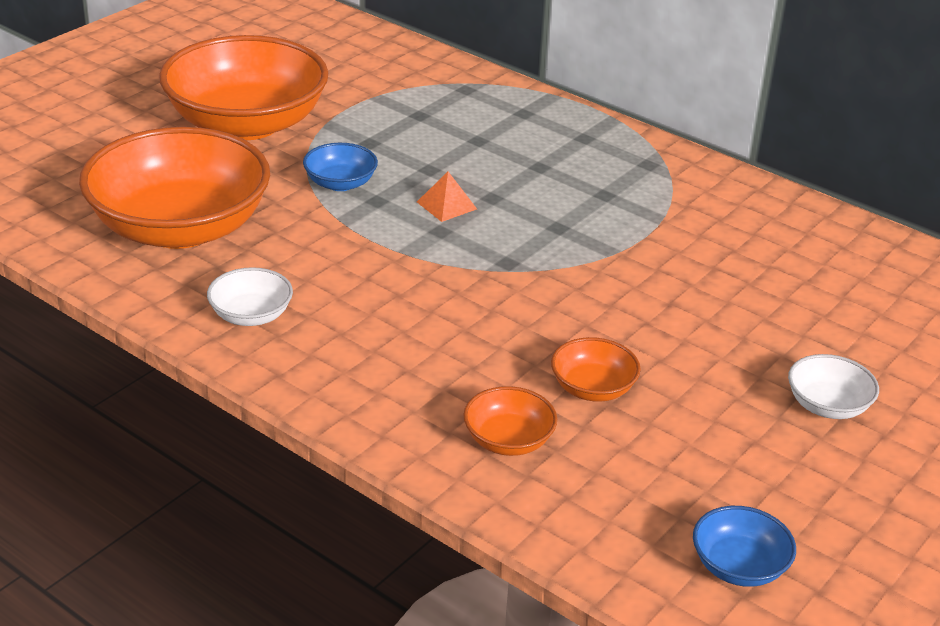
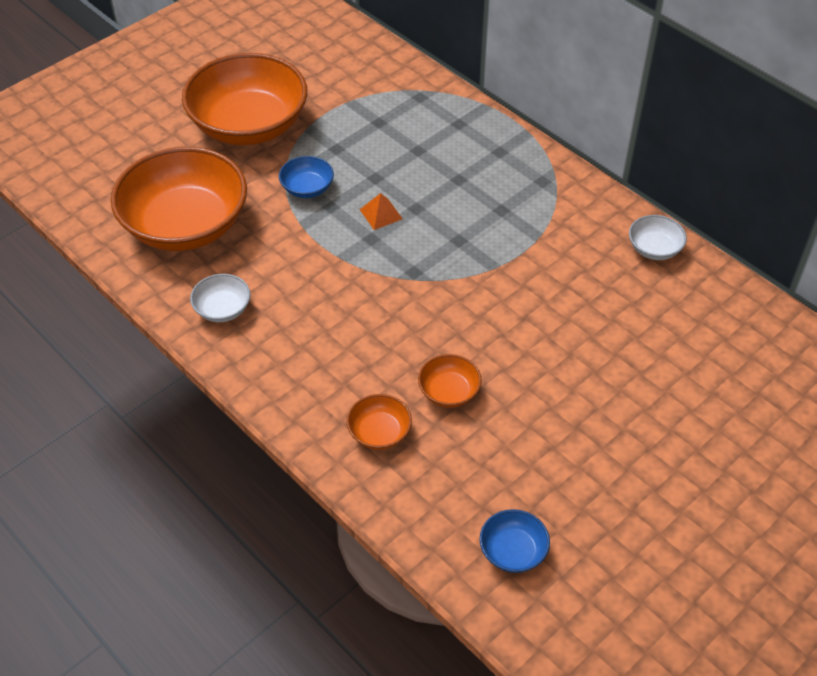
camera: 10 degrees right, 15 degrees up
(827, 405) = (615, 420): white bowl -> white bowl (654, 249)

